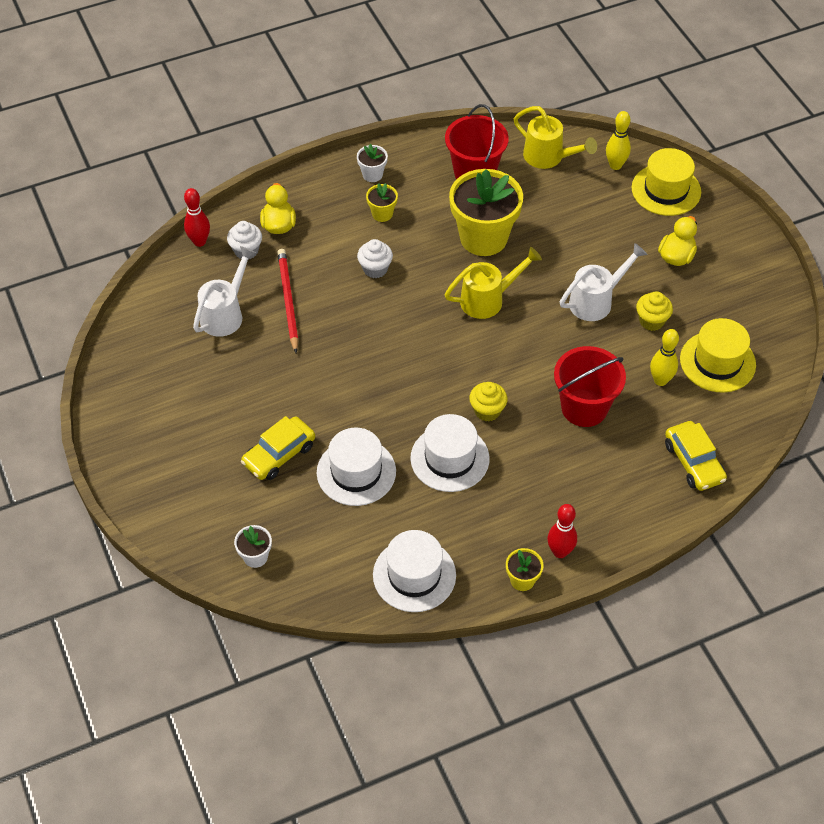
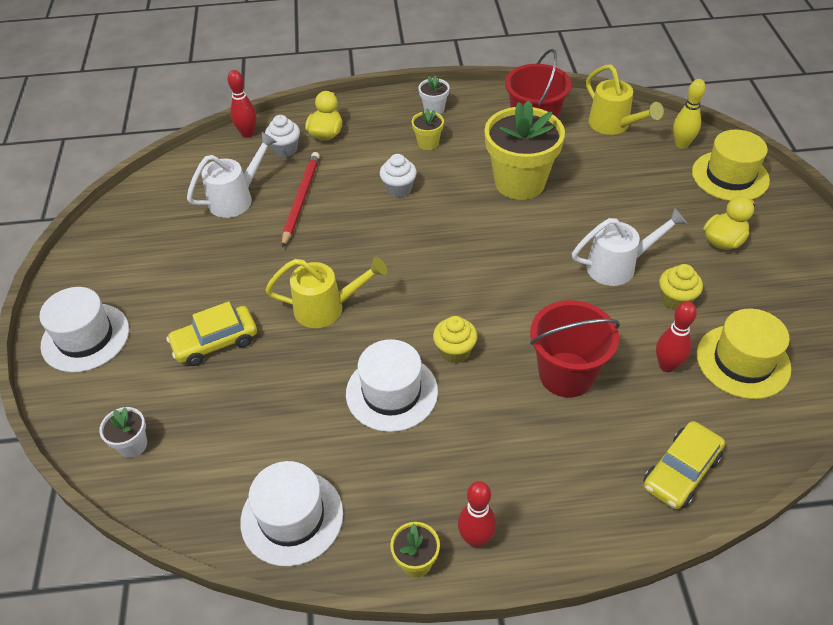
camera: 20 degrees right, 5 degrees down
(356, 472) = (284, 381): white hat -> white hat (85, 337)
(488, 299) = (501, 240): yellow watering can -> yellow watering can (326, 308)
(660, 380) = (667, 366): yellow bowling pin -> red bowling pin
(693, 462) = (681, 472): yellow car -> yellow car turned 45 degrees clockwise

